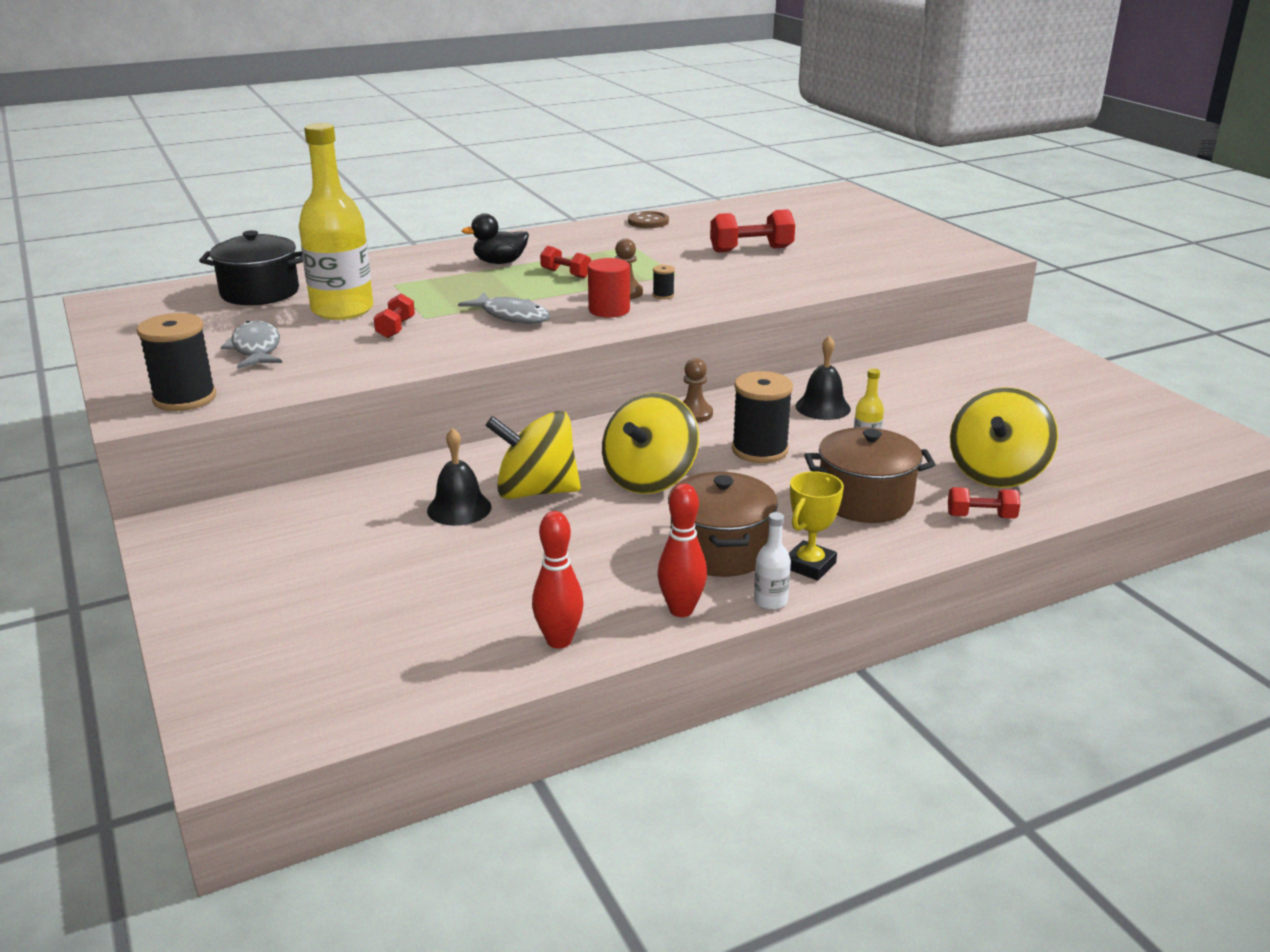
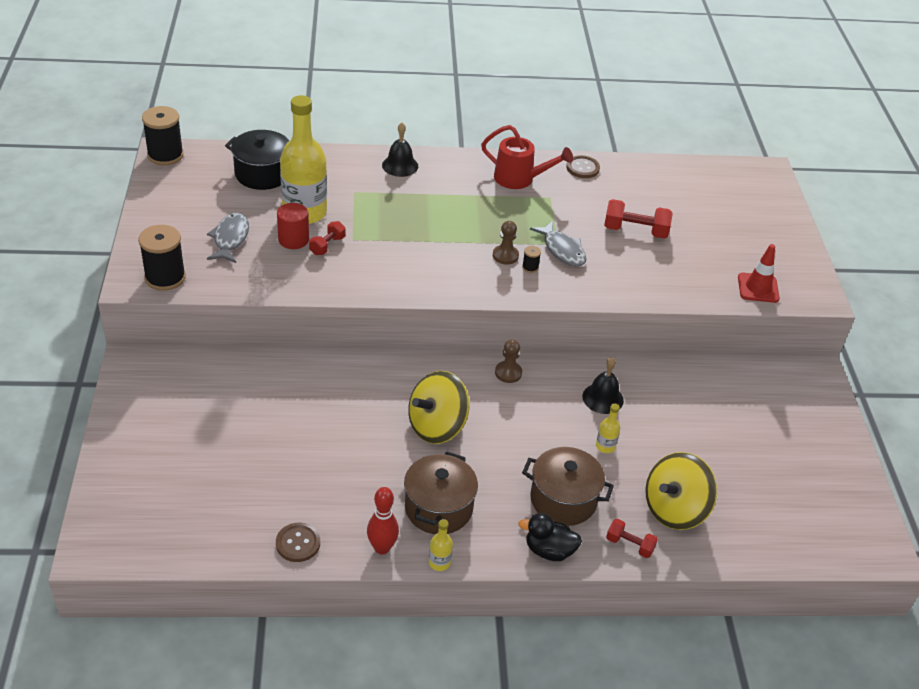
camera: 20 degrees right, 15 degrees up
(459, 508) = (304, 409): black bell -> black bell (400, 165)
(500, 262) = (441, 188): black duck -> black duck (549, 550)
(511, 316) = (410, 257): grey fish -> grey fish (562, 250)
(535, 491) = (359, 411): yellow spinning top -> none
(559, 641) = (298, 543): red bowling pin -> brown button
(566, 273) = (478, 217): red dumbbell -> none
(586, 240) = (520, 179): none -> red watering can
(609, 310) = (480, 272): red cylinder -> red cylinder (293, 240)
(759, 450) = (527, 425): black spool -> black spool (165, 155)
(770, 601) = (439, 562): white bottle -> yellow bottle
(809, 565) = (484, 543): yellow trophy -> none
(921, 260) = (758, 288): none -> red traffic cone

